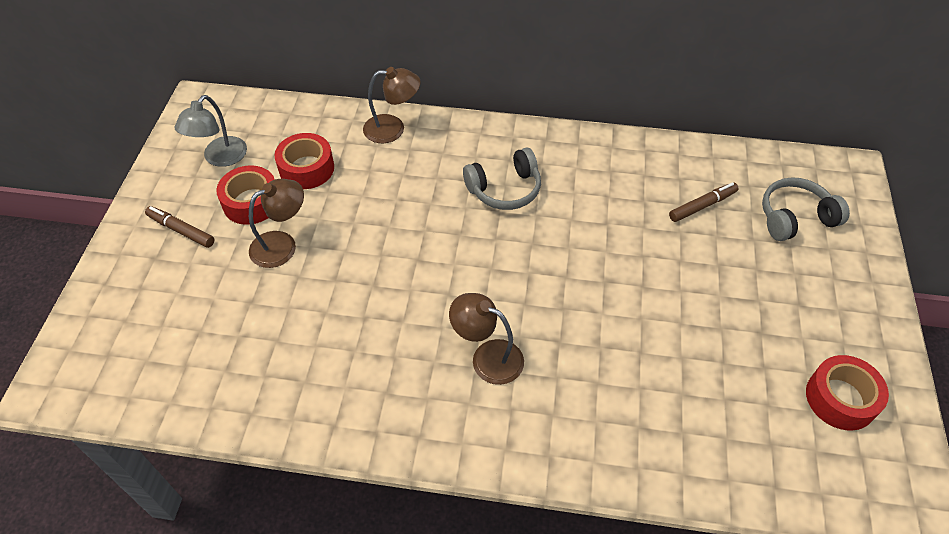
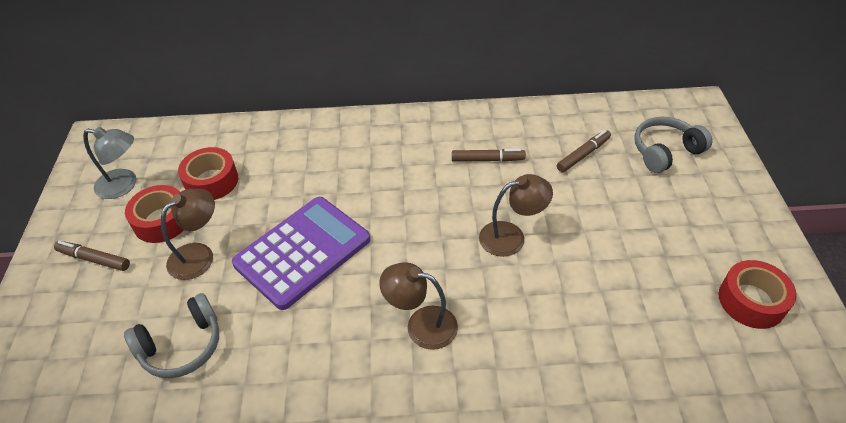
camera: 10 degrees left, 5 degrees down
(220, 158) = (124, 185): grey lamp -> grey lamp turned 90 degrees counterclockwise
(384, 260) = (302, 252): none -> purple calculator
(393, 129) = (288, 133): brown lamp -> brown lamp (511, 236)
(505, 189) = (403, 169): grey headphones -> grey headphones (182, 346)
(596, 194) = (487, 160): none -> brown marker

